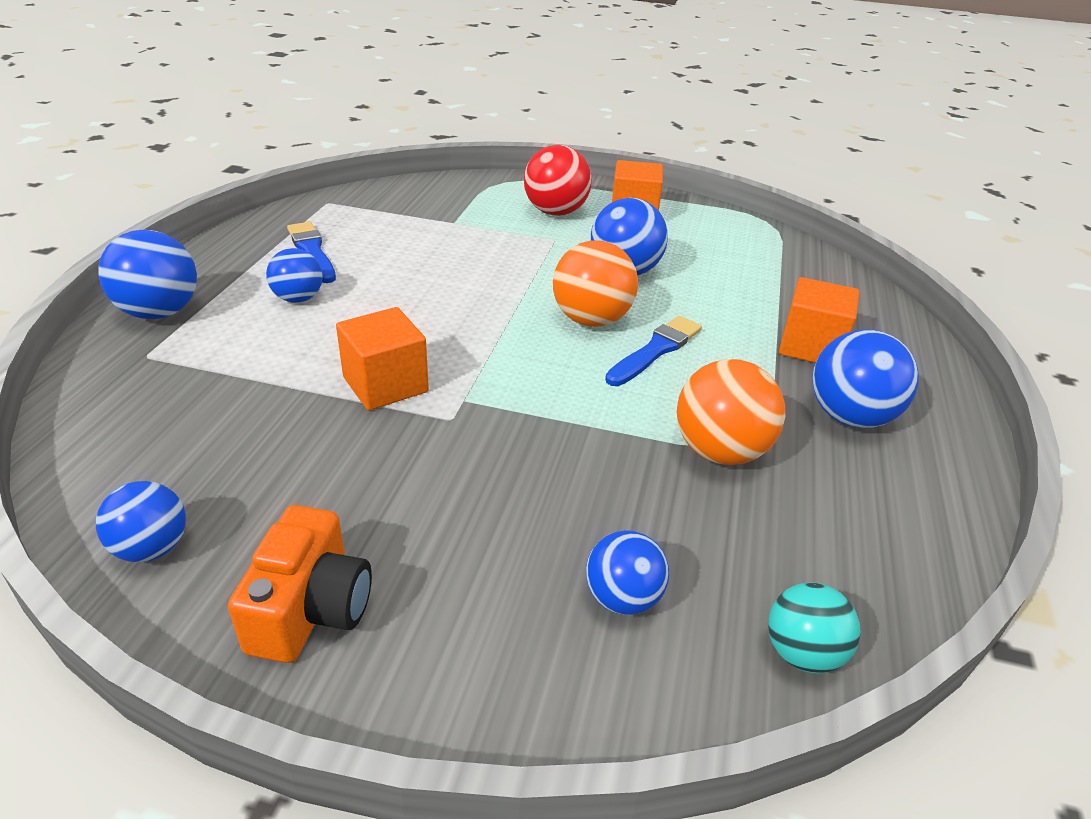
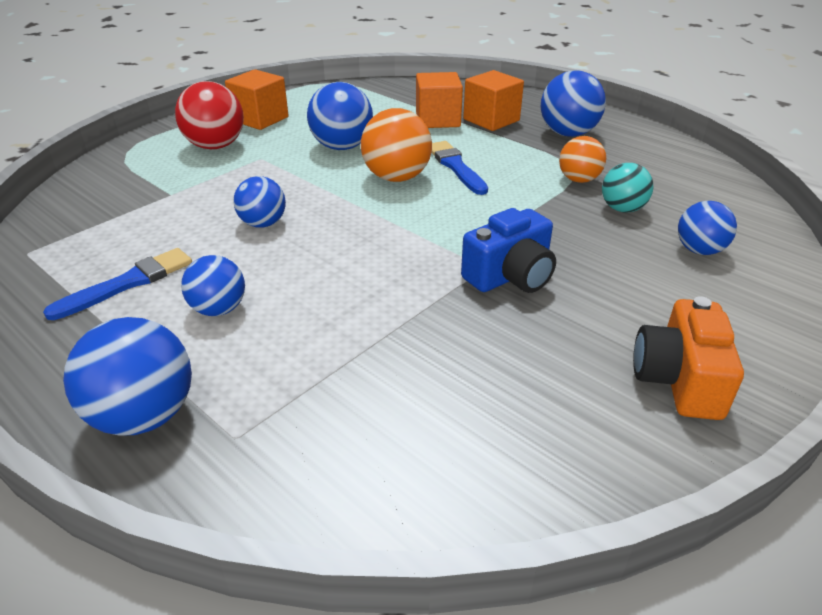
camera: 60 degrees left, 0 degrees up
(152, 548) = (577, 464): blue ball -> blue ball (263, 223)
(311, 609) = (678, 380): orange camera -> orange camera turned 120 degrees counterclockwise
(312, 251) = (128, 283): blue brush -> blue brush turned 135 degrees clockwise
(385, 384) = (413, 288): orange cube -> orange cube (437, 120)
(446, 441) = (510, 276): none -> blue camera
(720, 451) = (578, 180): orange ball -> orange ball, size x0.64
(802, 653) = (752, 210): turquoise ball -> turquoise ball (622, 209)

